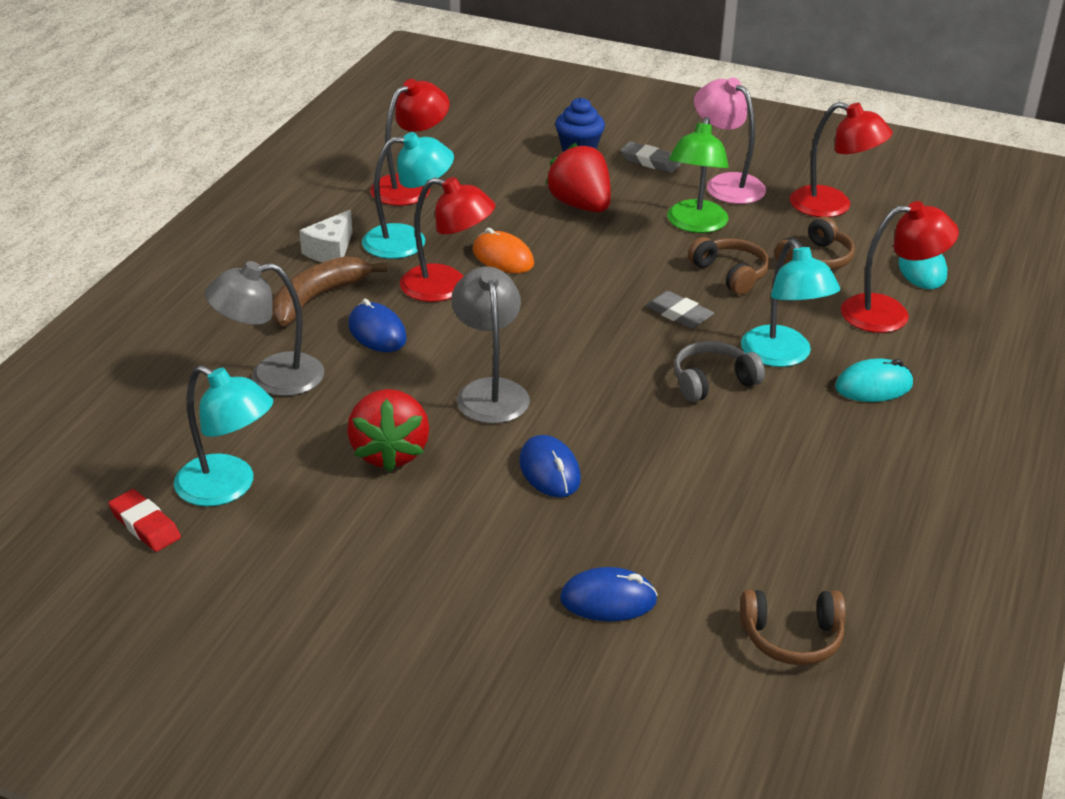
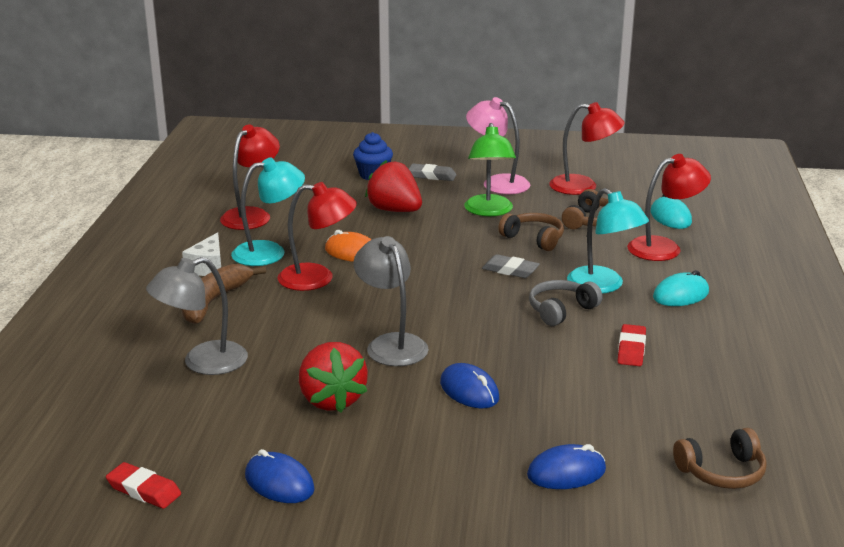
camera: 15 degrees left, 10 degrees down
(228, 487) = (205, 449): turquoise lamp -> none
(377, 332) = (276, 317): blue mouse -> blue mouse (279, 483)
(770, 451) = (631, 349): none -> red eraser

